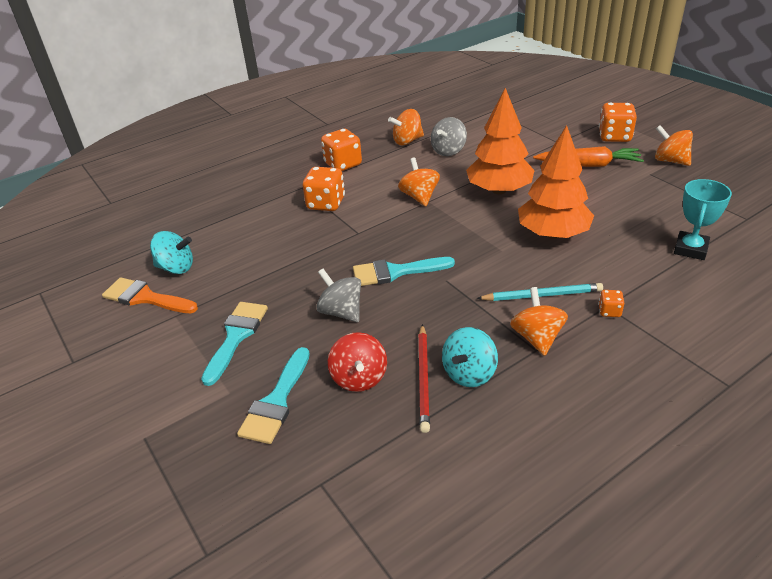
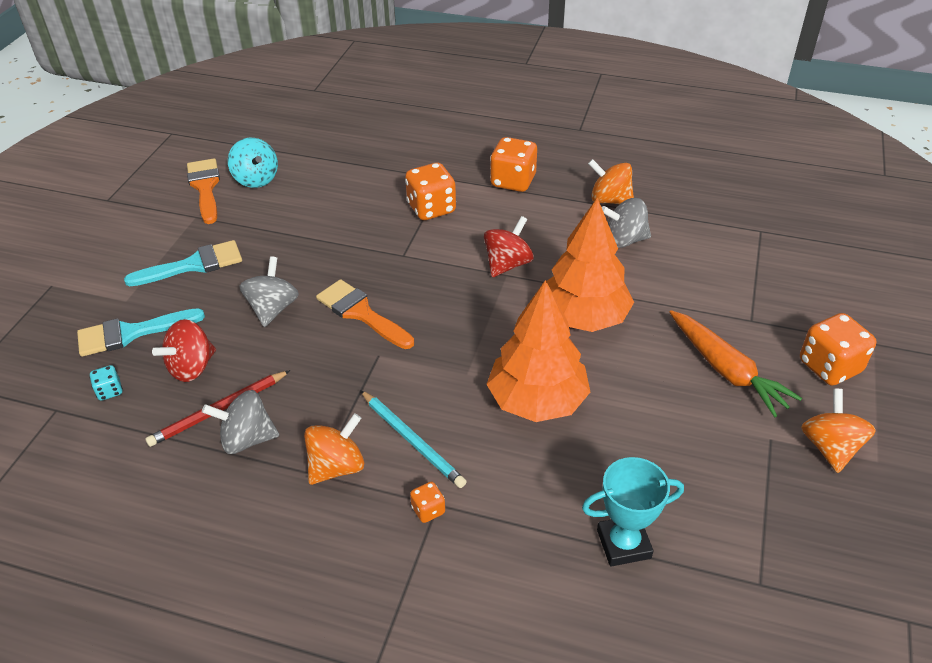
camera: 50 degrees right, 5 degrees up
(335, 438) = (109, 391): none -> turquoise dice
(395, 272) = (361, 313): turquoise brush -> orange brush
(419, 197) = (507, 264): orange spinning top -> red spinning top
(469, 373) = (247, 439): turquoise spinning top -> grey spinning top

